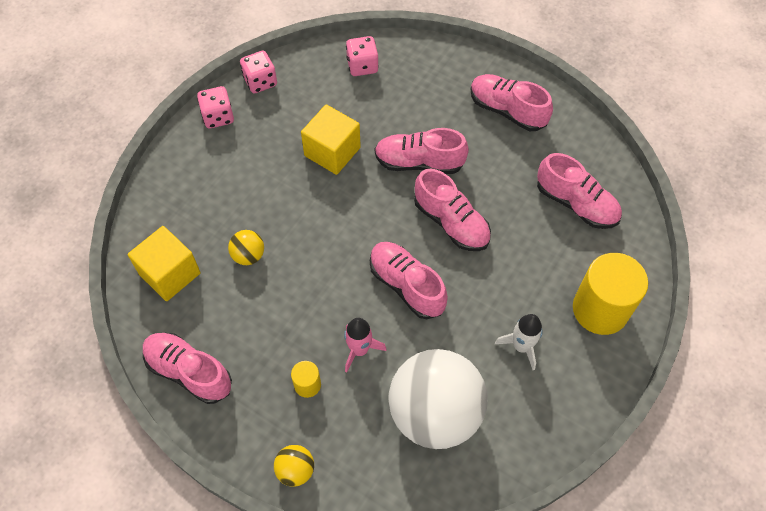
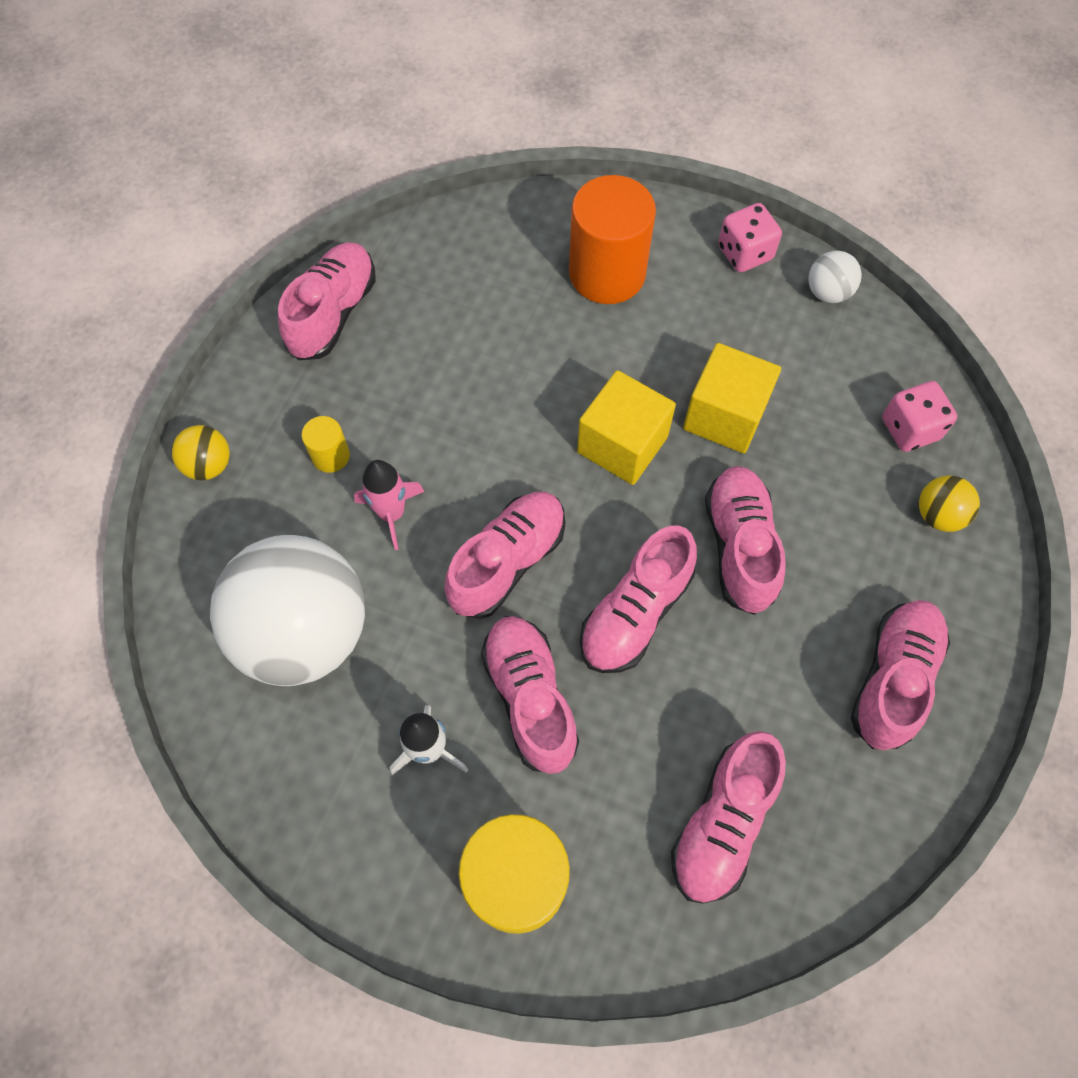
camera: 80 degrees right, 5 degrees up
(170, 274) = (472, 257): yellow cube -> yellow cube (622, 444)
(209, 194) = (607, 273): none -> orange cylinder
(248, 255) = (518, 342): yellow ball -> yellow ball (938, 515)
(260, 81) = (827, 292): pink dice -> white ball
(496, 286) = (530, 698): none -> pink shoe

